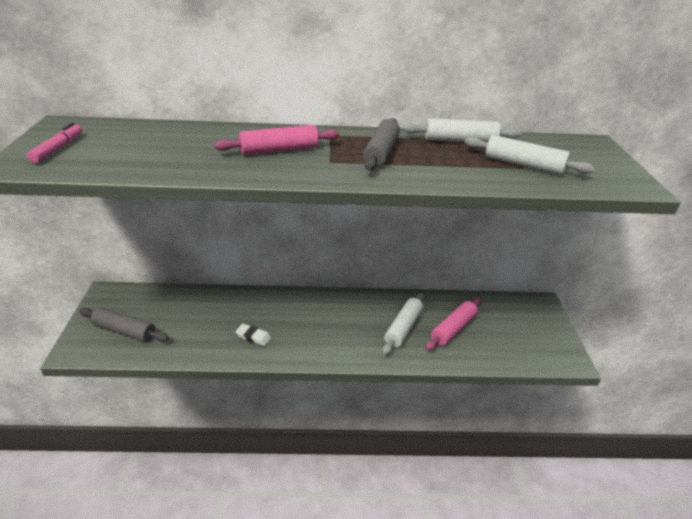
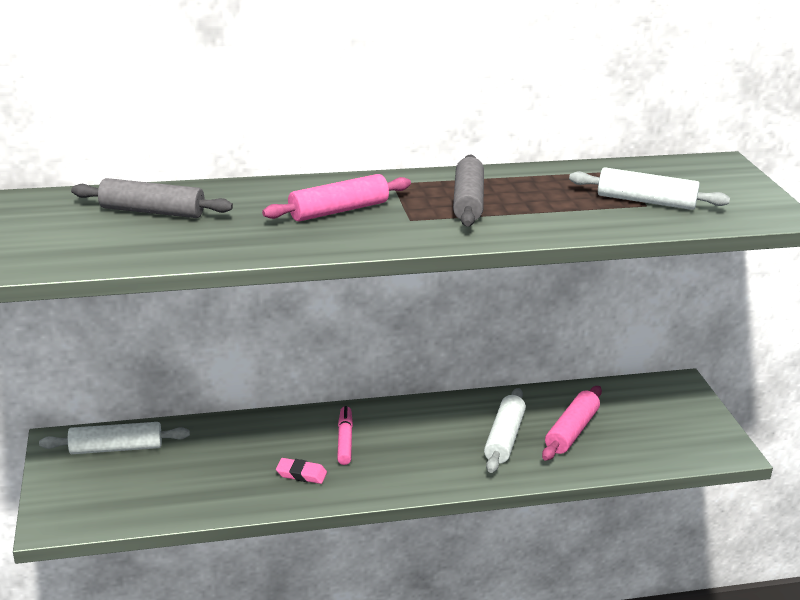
camera: 10 degrees left, 5 degrees down
(58, 149) = (50, 236): pink marker -> pink marker (345, 440)
(124, 331) = (113, 489): grey rolling pin -> grey rolling pin (152, 211)
(253, 337) = (301, 474): white eraser -> pink eraser
(460, 141) = (559, 176): white rolling pin -> white rolling pin (116, 448)

